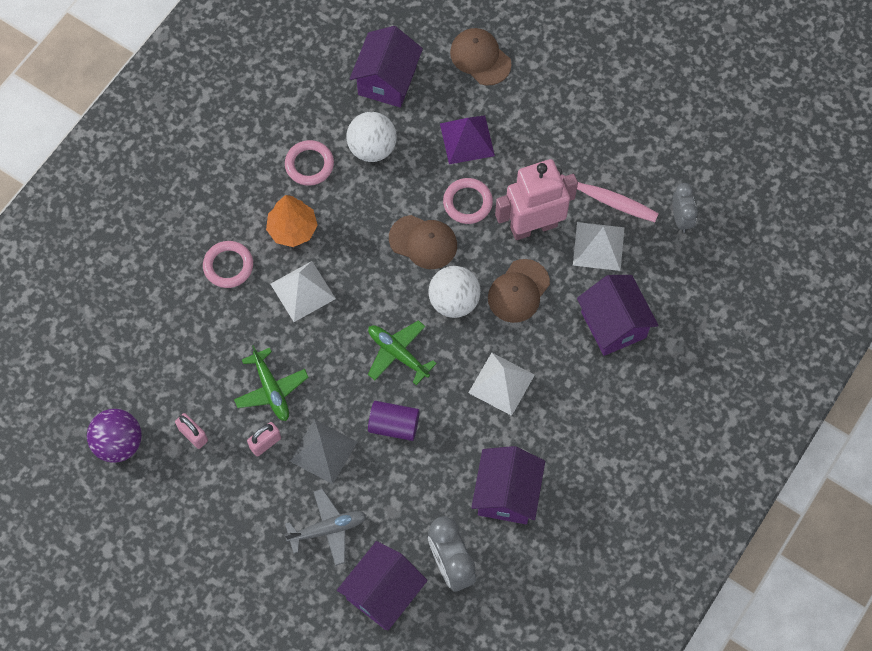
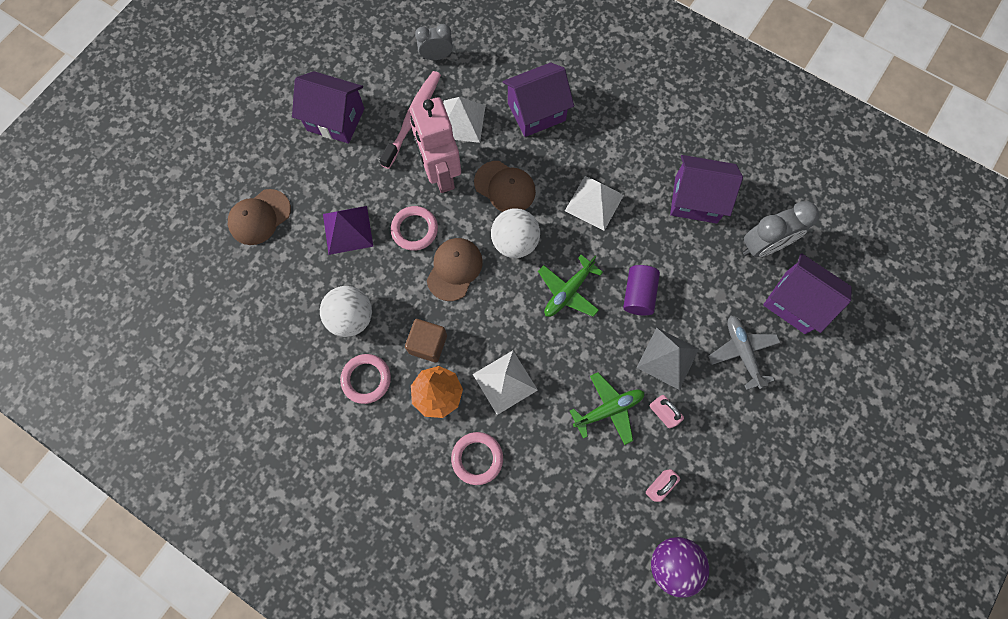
camera: 90 degrees left, 5 degrees up
(343, 219) = (428, 344): none -> brown cube
(387, 81) = (277, 304): purple house -> purple house (336, 119)

